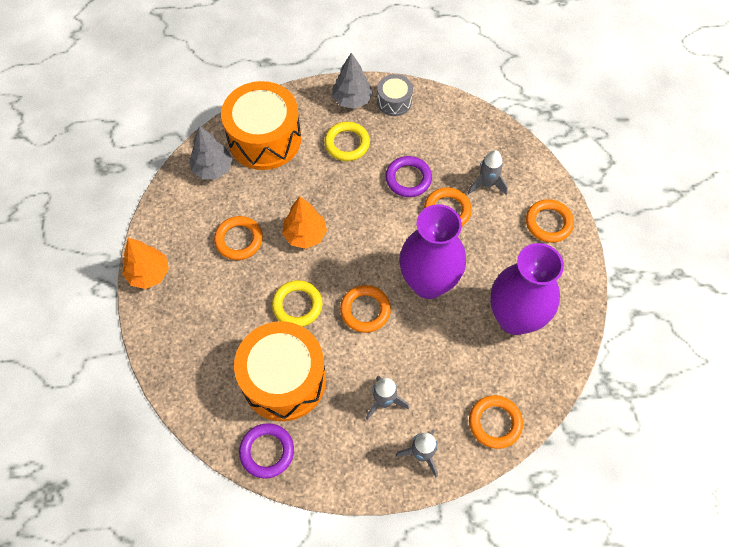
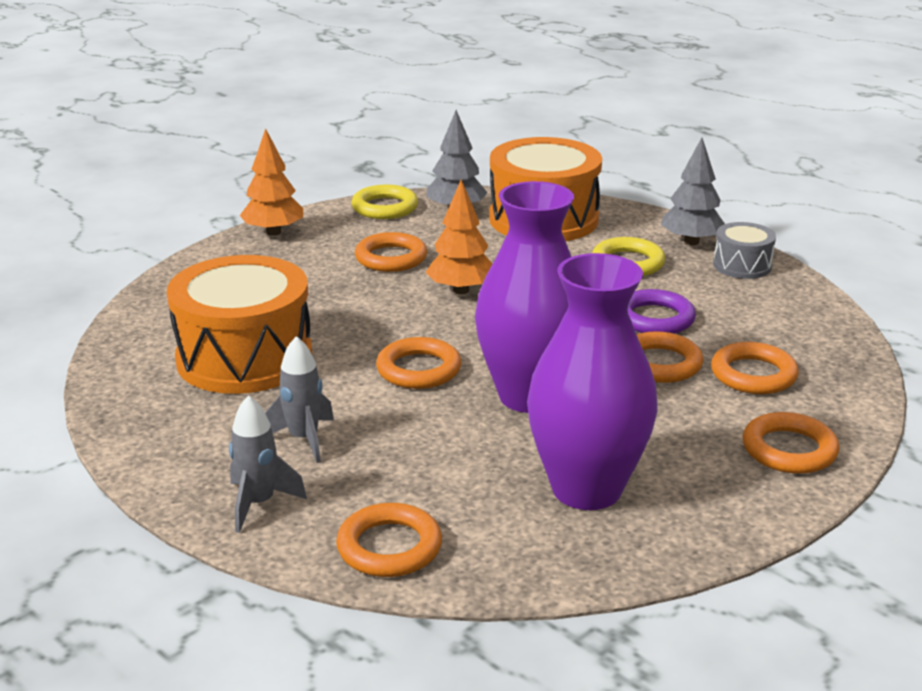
camera: 50 degrees right, 35 degrees down
(267, 451) = (130, 388): purple ring -> none
(297, 305) = (358, 324): yellow ring -> yellow ring (385, 208)
(486, 184) = (753, 375): grey rocket -> orange ring

